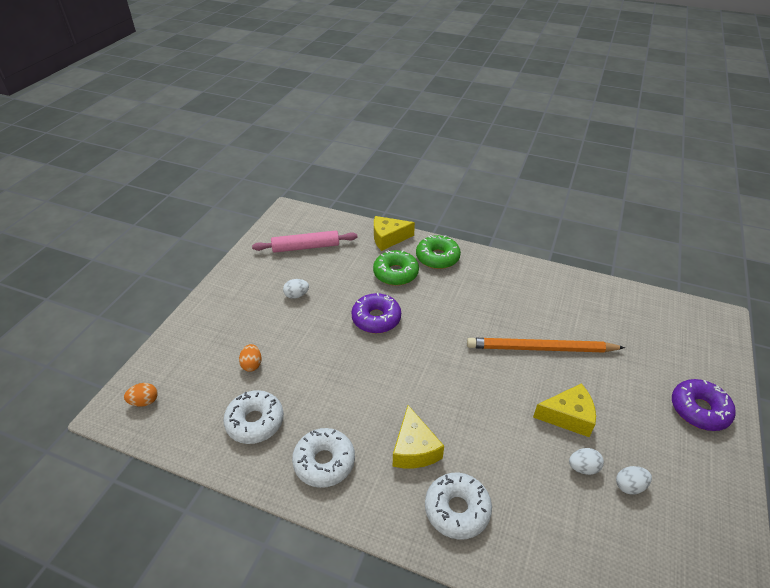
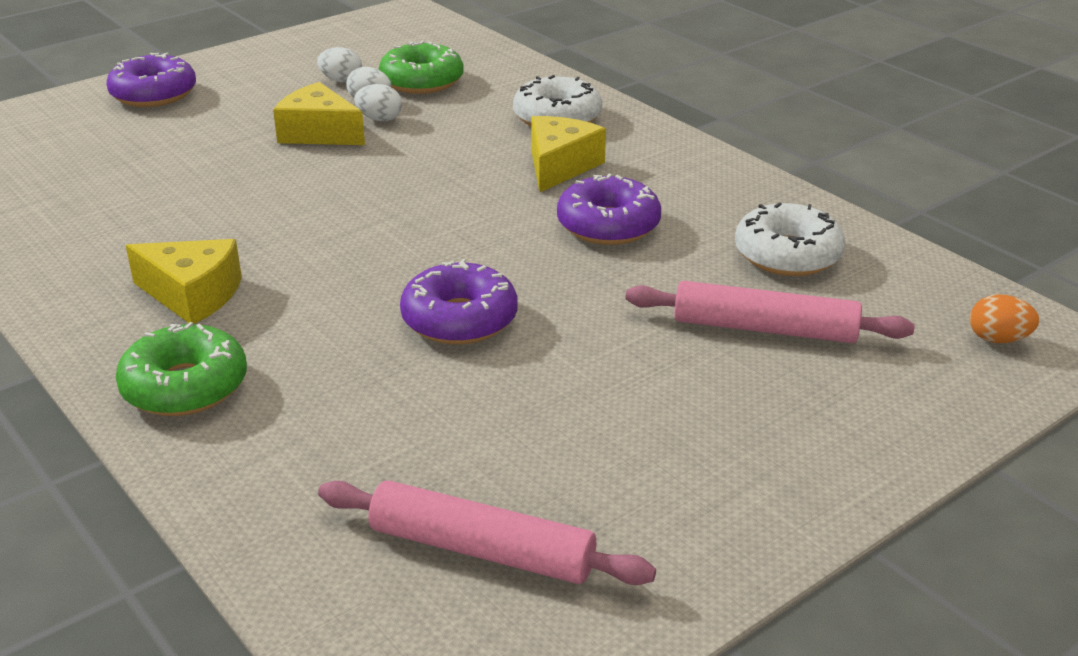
camera: 150 degrees left, 10 degrees down
(252, 364) = (764, 328): orange egg -> pink rolling pin
(296, 295) = (596, 424): white egg -> white egg (379, 119)
(324, 462) = (698, 190): white donut -> none
(355, 405) = (608, 225): none -> purple donut
(388, 238) = (233, 483): yellow cheese -> yellow cheese (193, 295)
(395, 273) = (322, 388): green donut -> green donut (422, 81)
(540, 348) = (237, 194): orange pencil -> none

